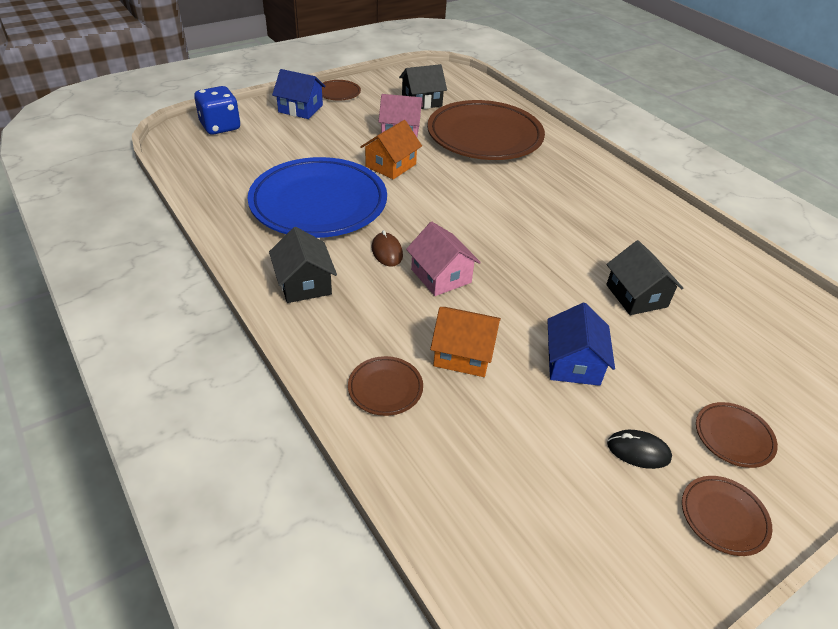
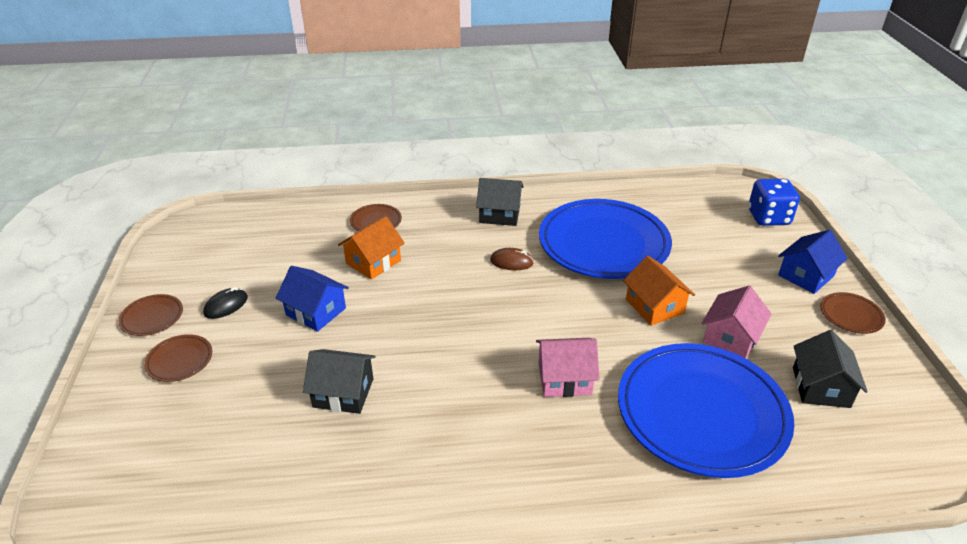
camera: 120 degrees right, 5 degrees down
(441, 276) = (461, 280): pink house -> pink house (564, 378)
(484, 136) = (701, 413): brown plate -> blue plate

